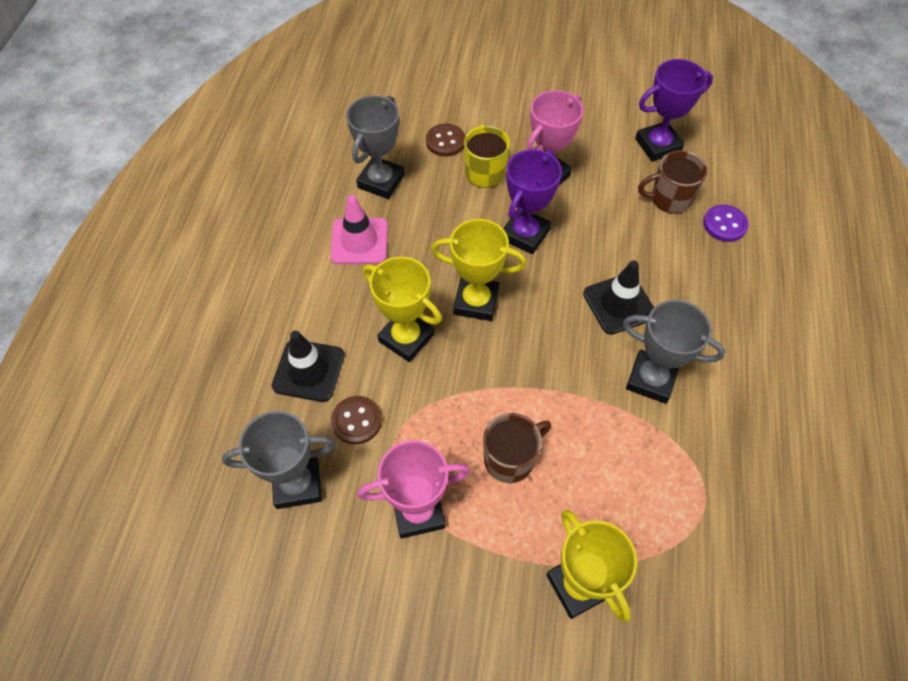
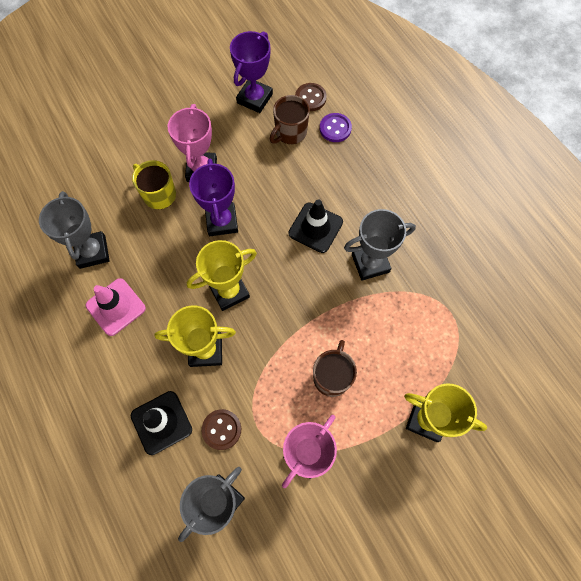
camera: 40 degrees left, 10 degrees up
(445, 141) = (112, 190): brown button -> brown button (310, 98)

